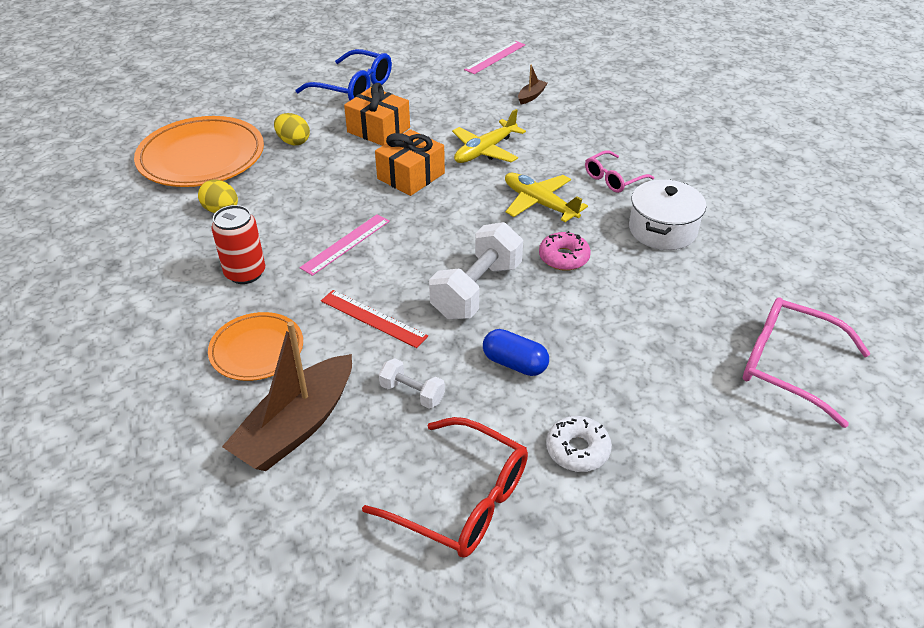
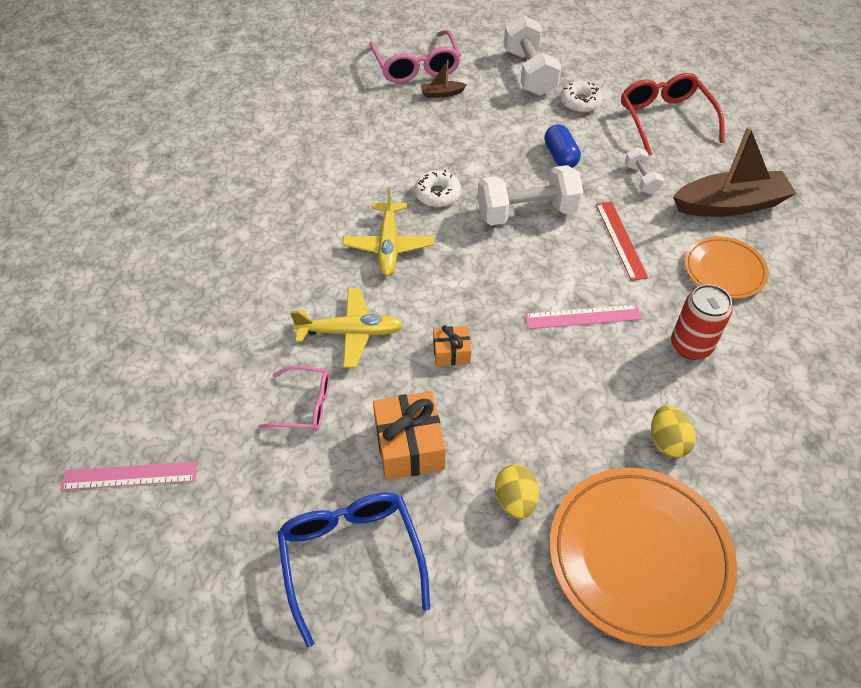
camera: 135 degrees left, 10 degrees up
(411, 176) = (451, 352): orange gift -> orange gift, size x0.56
(531, 96) = (203, 372): brown boat -> brown boat (441, 94)
(563, 257) = (437, 194): pink donut -> white donut
(614, 178) = (301, 226): pink glasses -> pink glasses (304, 405)
(662, 230) = (342, 167): white pot -> none
(682, 451) = (529, 73): none -> white dumbbell

